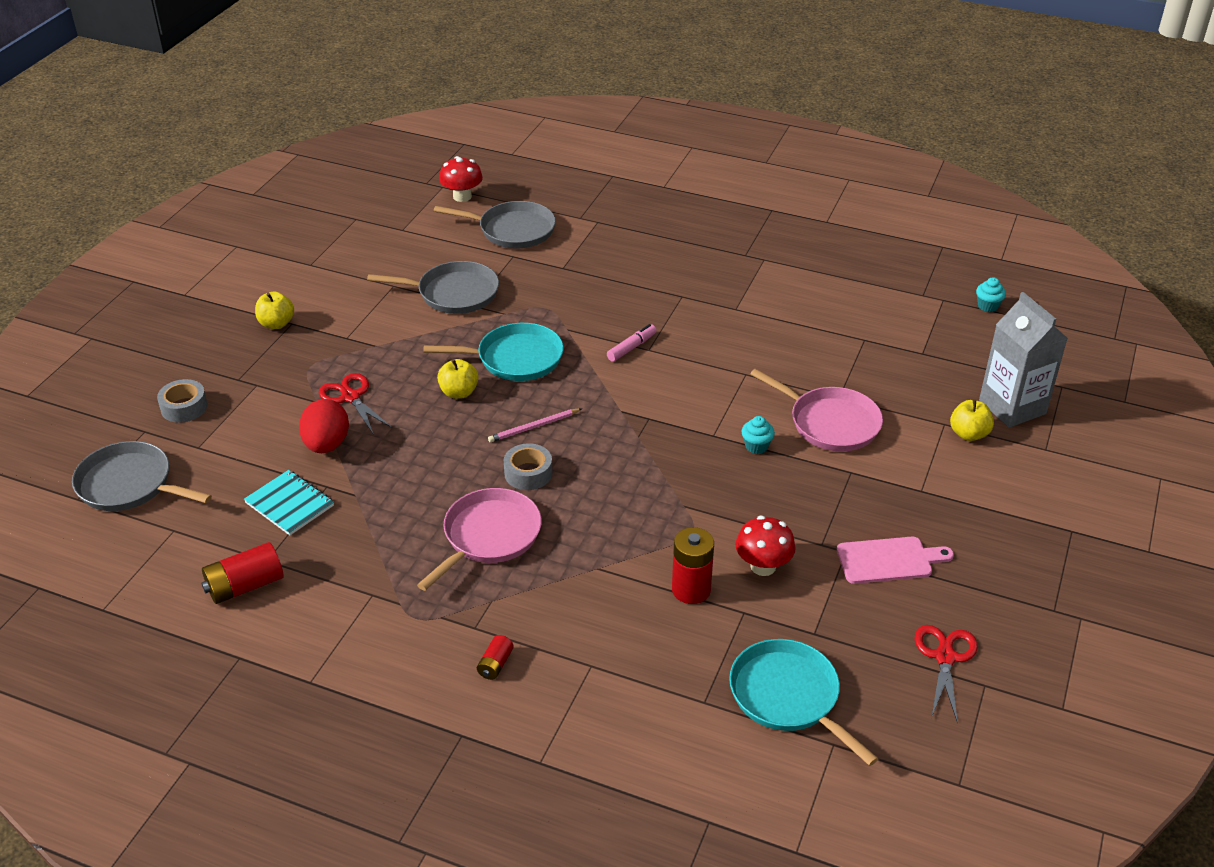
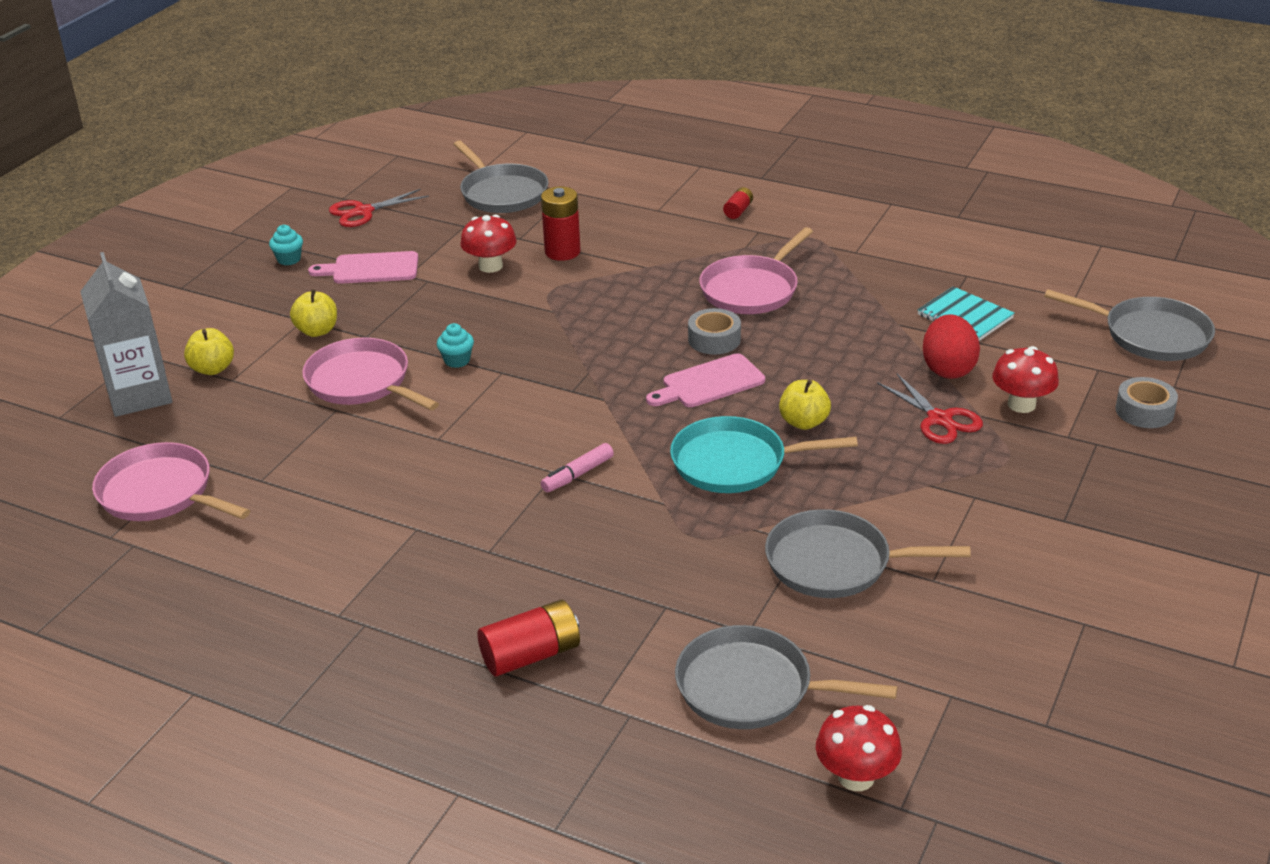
camera: 175 degrees left, 5 degrees down
(245, 586) = (977, 258): red battery -> red battery (531, 655)
(276, 324) = (1086, 519): yellow apple -> yellow apple (317, 331)
(279, 411) = (1021, 404): none -> red mushroom
(533, 427) = (709, 383): pink pencil -> pink cutting board
(788, 696) = (502, 193): turquoise pan -> grey pan
(931, 329) = (160, 493): none -> pink pan
(945, 657) = (363, 212): red scissors -> red scissors turned 45 degrees clockwise
(987, 306) = (55, 525): turquoise cupcake -> turquoise cupcake (289, 259)

